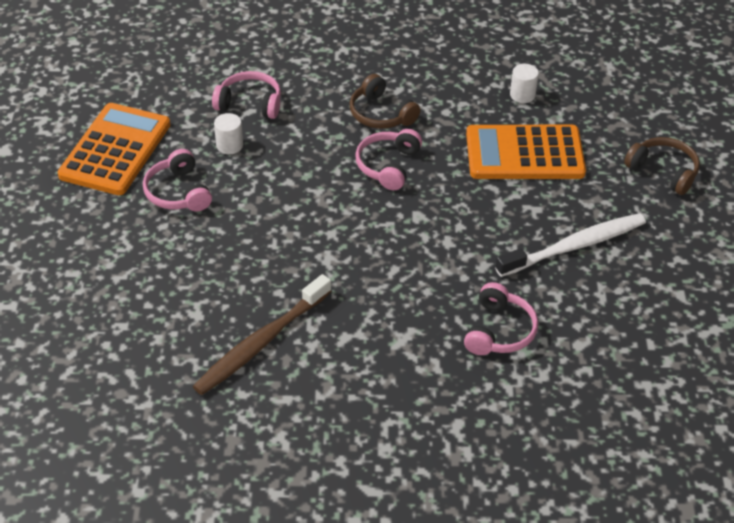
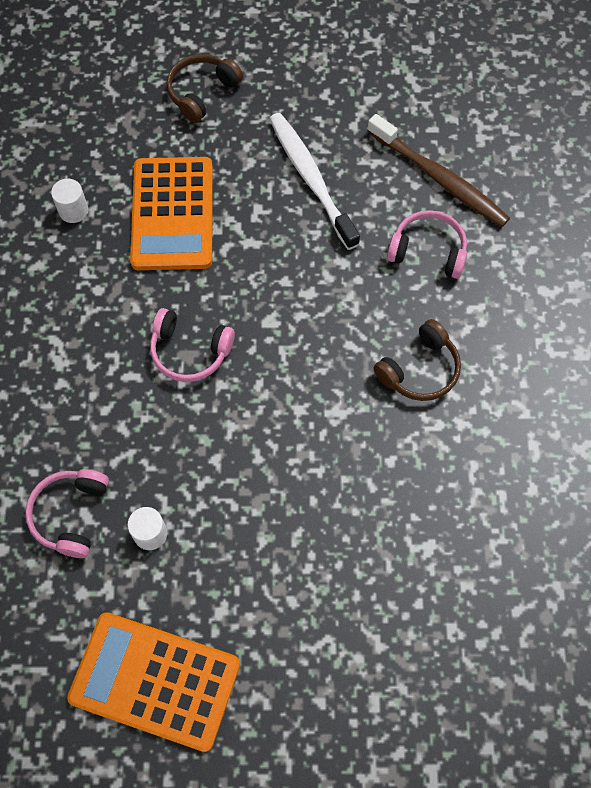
camera: 90 degrees left, 20 degrees up
(178, 192) = (234, 589): pink headphones -> none
(261, 342) = (463, 474): brown toothbrush -> brown toothbrush (439, 178)
(381, 114) = (99, 359): brown headphones -> brown headphones (419, 369)

